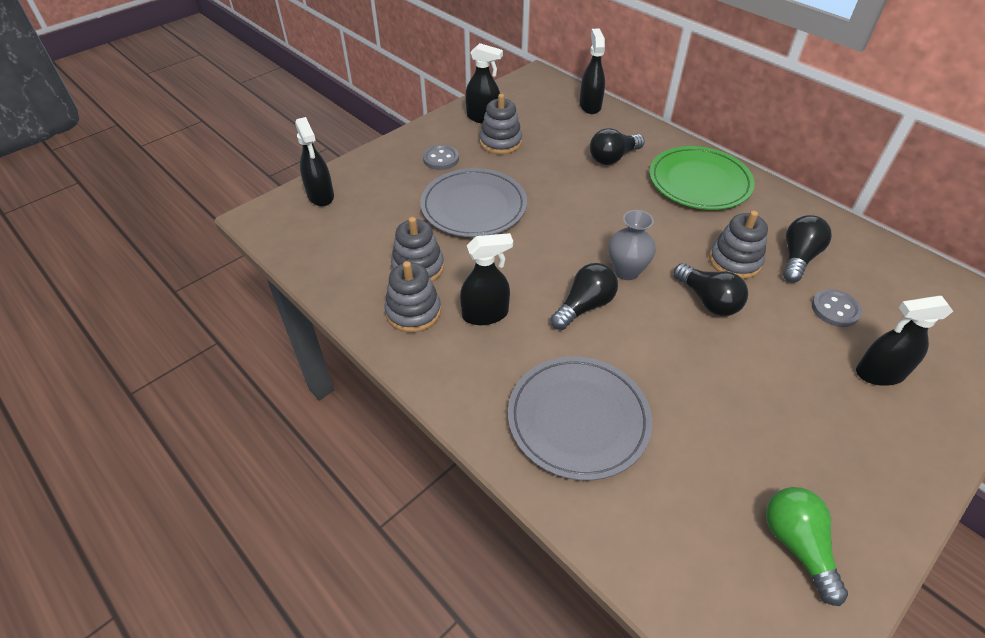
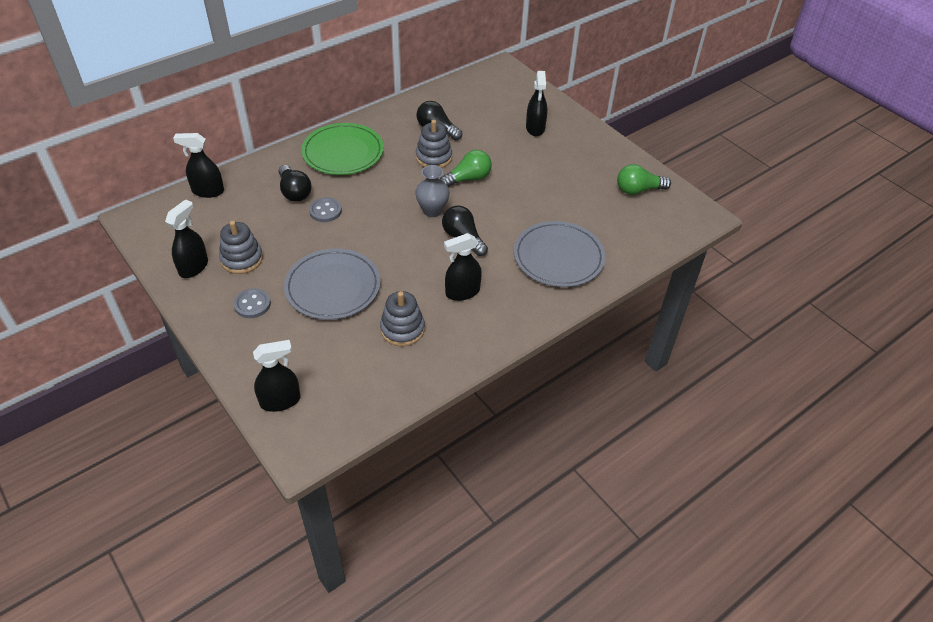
camera: 85 degrees left, 0 degrees up
(413, 312) = (452, 334): grey stacking toy -> none
(485, 314) = (462, 292): black spray bottle -> black spray bottle turned 105 degrees counterclockwise
(708, 300) = (468, 179): black light bulb -> green light bulb
(835, 309) = (485, 129): grey button -> grey button (325, 211)

